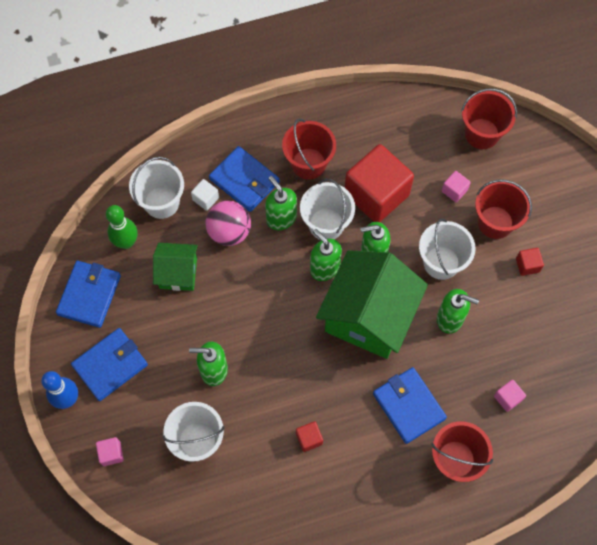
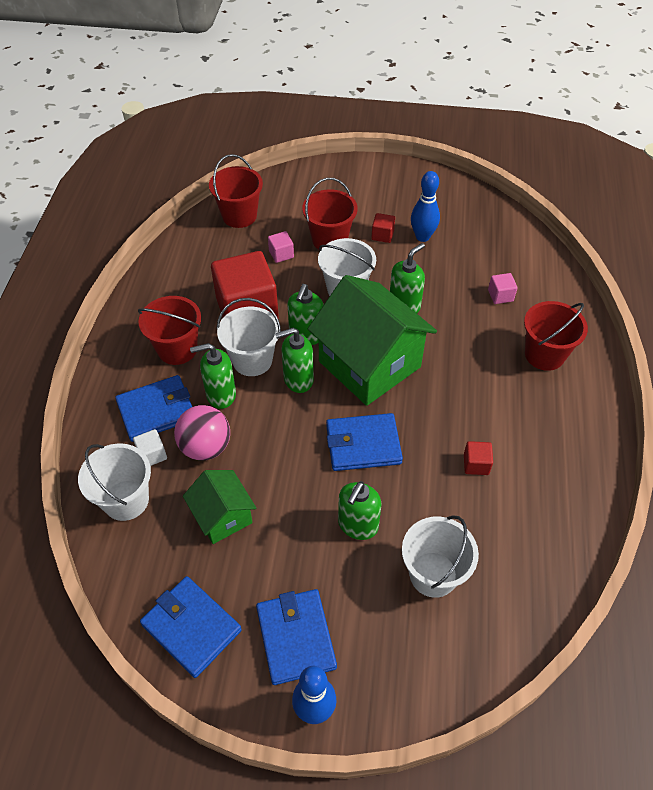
camera: 65 degrees left, 15 degrees down
(111, 453) = (410, 681): pink cube -> none
(126, 242) = (150, 557): green bowling pin -> none
(178, 273) = (223, 516): green house -> green house turned 60 degrees counterclockwise
(409, 406) = (476, 369): blue wallet -> blue wallet (363, 444)
(546, 301) = (422, 237): none -> blue bowling pin

